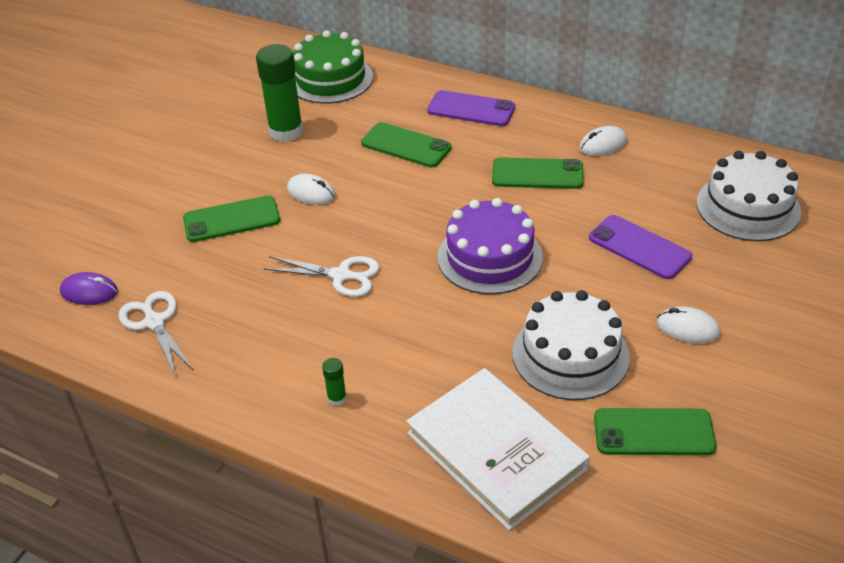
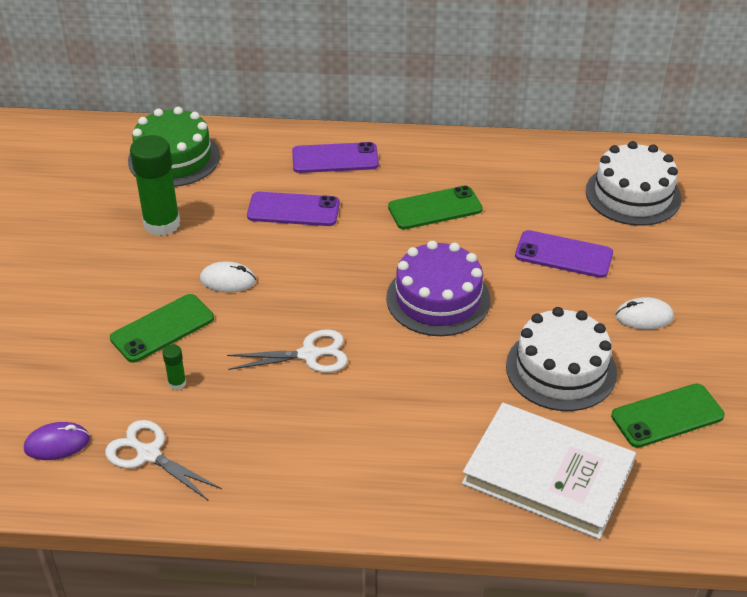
camera: 25 degrees left, 0 degrees up
(337, 398) = (377, 472): green glue stick -> green glue stick (177, 383)
(406, 145) = (293, 210): green phone -> purple phone
(603, 144) = (477, 165): white mouse -> none

